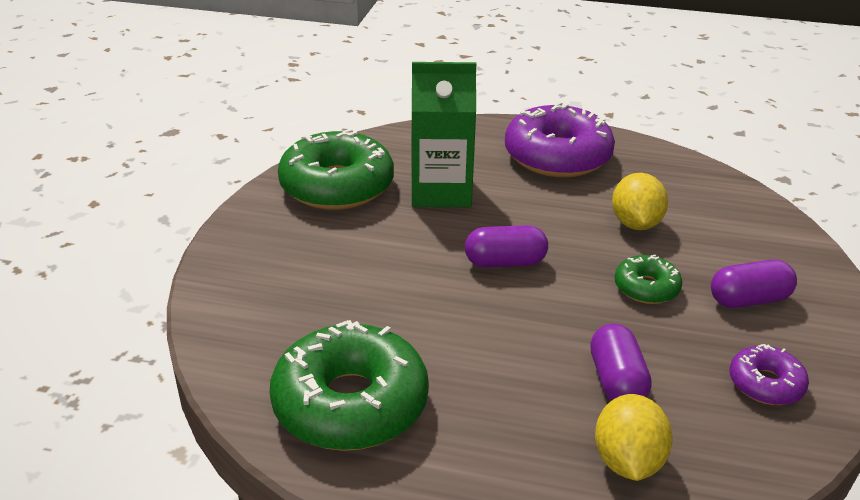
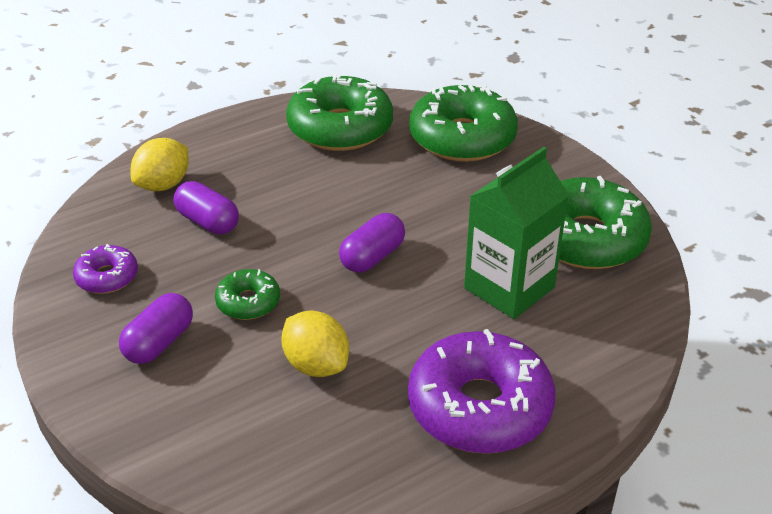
camera: 135 degrees right, 5 degrees up
(265, 309) = (462, 138): none -> green donut
(628, 461) = (163, 185): yellow lemon -> yellow lemon turned 75 degrees clockwise

